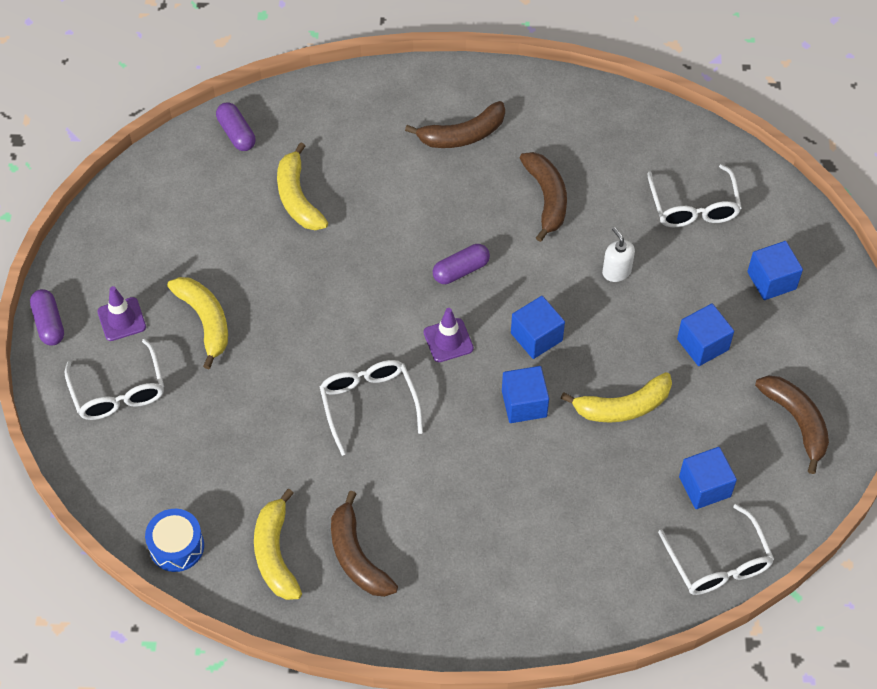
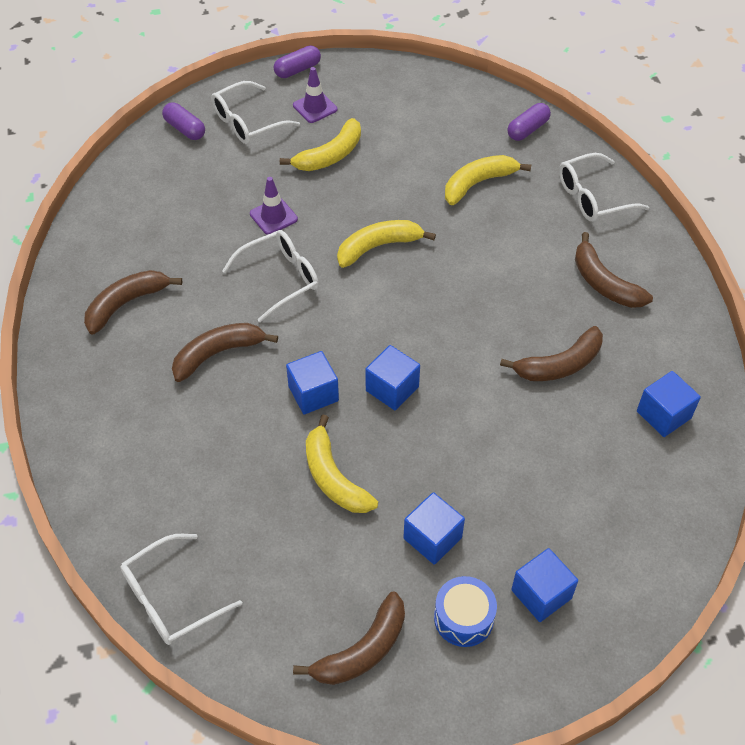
camera: 75 degrees right, 5 degrees down
(176, 546) = (115, 189): blue drum -> blue drum (463, 618)
(275, 554) = (119, 250): yellow banana -> yellow banana (378, 247)
(448, 340) = (365, 321): purple traffic cone -> purple traffic cone (273, 216)
(451, 479) = (218, 354): none -> brown banana
(461, 270) = (446, 314): purple capsule -> purple capsule (185, 129)
(616, 271) = (495, 441): white soap dispenser -> none
(693, 207) = (607, 498): white glasses -> white glasses (592, 197)
(704, 486) = (258, 570): blue cube -> blue cube (663, 415)

